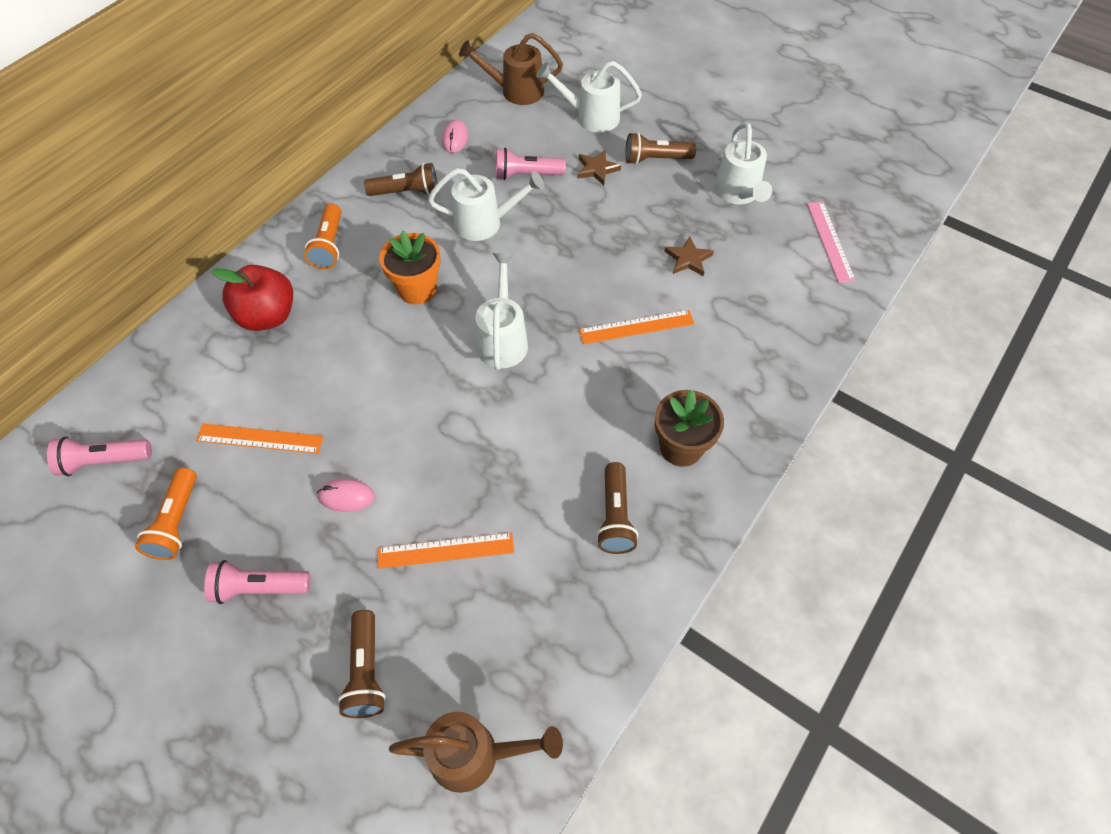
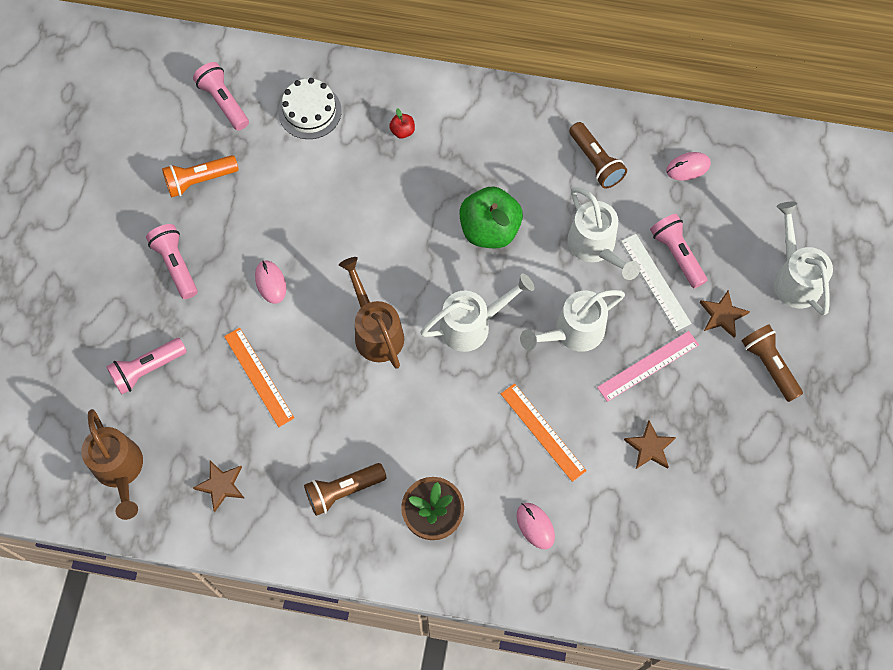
camera: 65 degrees right, 10 degrees up
(183, 385) = (310, 111): none -> white cake
(260, 438) = (290, 194): orange ruler -> none
(268, 316) = (402, 131): red apple -> red apple, size x0.42
(329, 245) = (499, 134): orange flashlight -> none
(366, 671) = (147, 369): brown flashlight -> pink flashlight
(417, 289) = (489, 230): orange flower pot -> green apple
(516, 91) = (789, 190): brown watering can -> brown watering can (376, 331)
(542, 197) = (655, 282): none -> white ruler
(550, 640) = (221, 485): none -> brown star
(723, 368) = (535, 526): none -> pink mouse
(738, 193) = (766, 464): white watering can -> white watering can (573, 332)
(830, 241) = (749, 577): pink ruler -> pink ruler (648, 366)

